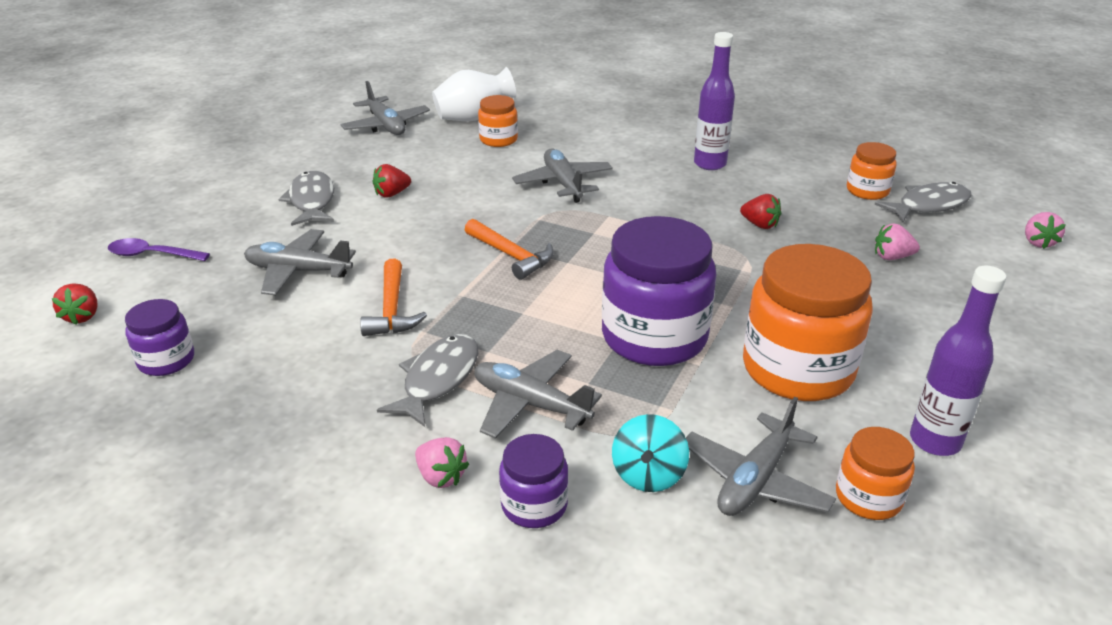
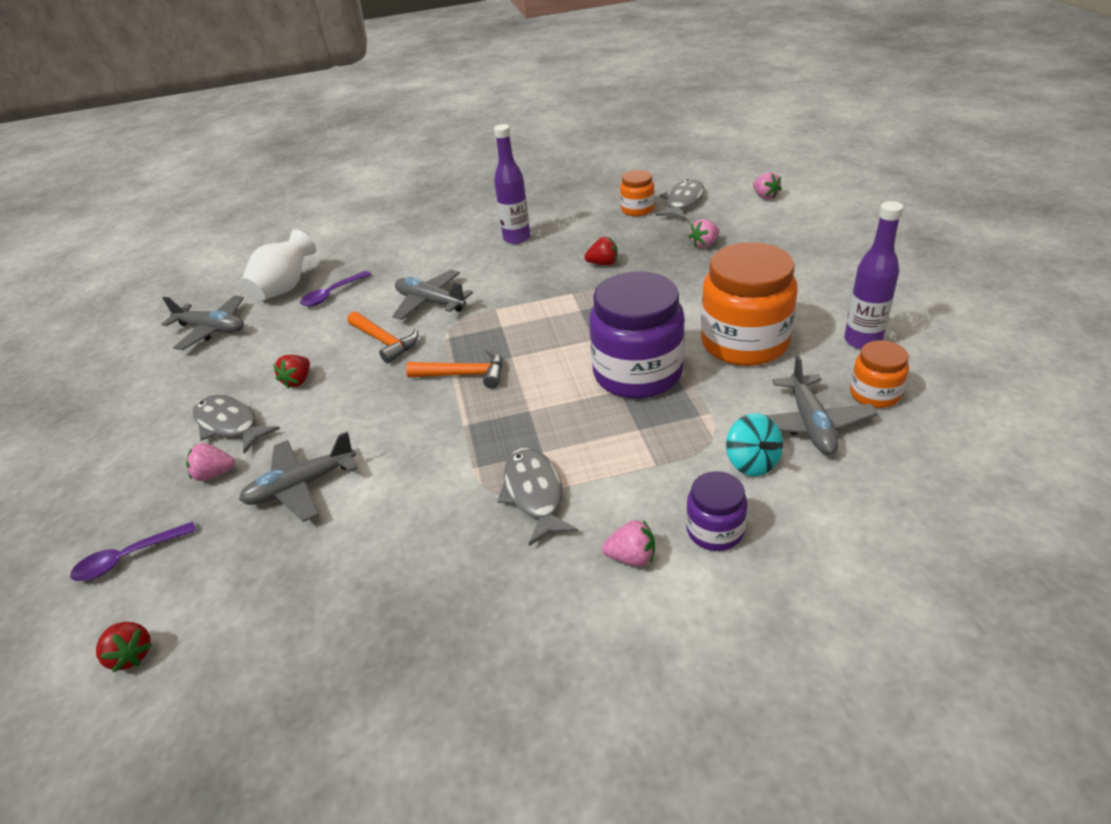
camera: 35 degrees left, 5 degrees up
(166, 360) = (282, 632): purple jar -> none
(261, 230) = (214, 474): none -> pink strawberry
(392, 310) = (427, 467): orange hammer -> orange hammer (385, 342)
(498, 140) = (332, 294): orange jar -> purple spoon
(530, 404) = (621, 468): grey plane -> none

